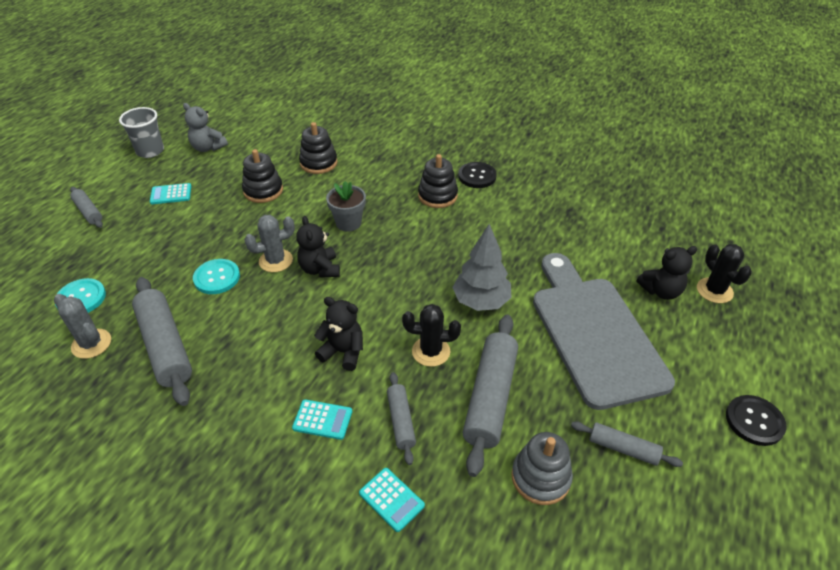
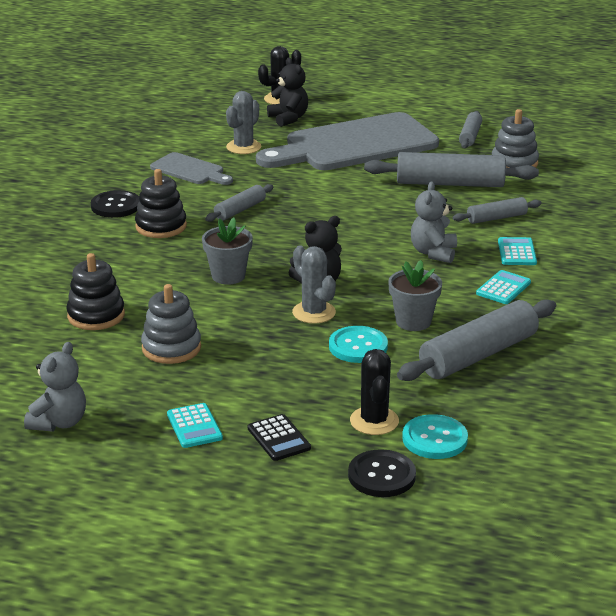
camera: 100 degrees left, 15 degrees down
(88, 212) = (255, 495): grey rolling pin -> grey rolling pin (240, 210)
(91, 344) = (501, 406): grey cactus -> grey cactus (243, 147)
(135, 226) = (278, 438): none -> black calculator
(150, 151) = (73, 482): grey cup -> none
(235, 315) = (413, 321): none -> grey flower pot
(263, 191) = (171, 348): black stacking toy -> grey stacking toy
(343, 352) = (433, 253): black teddy bear -> grey teddy bear
(391, 499) = (571, 215): turquoise calculator -> turquoise calculator (503, 288)
(431, 351) = (411, 211): black cactus -> black cactus (374, 421)
(481, 301) = (334, 193): grey tree -> none
(538, 217) = (190, 170): none -> grey cutting board
(754, 421) = (418, 95): black button -> black button (381, 475)

